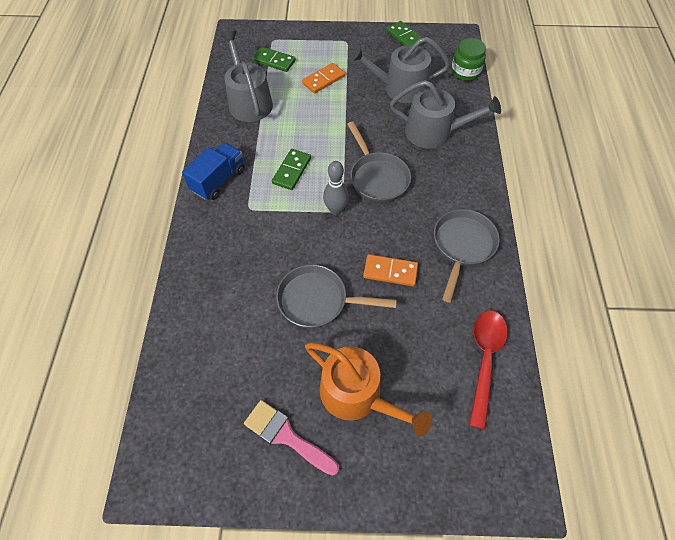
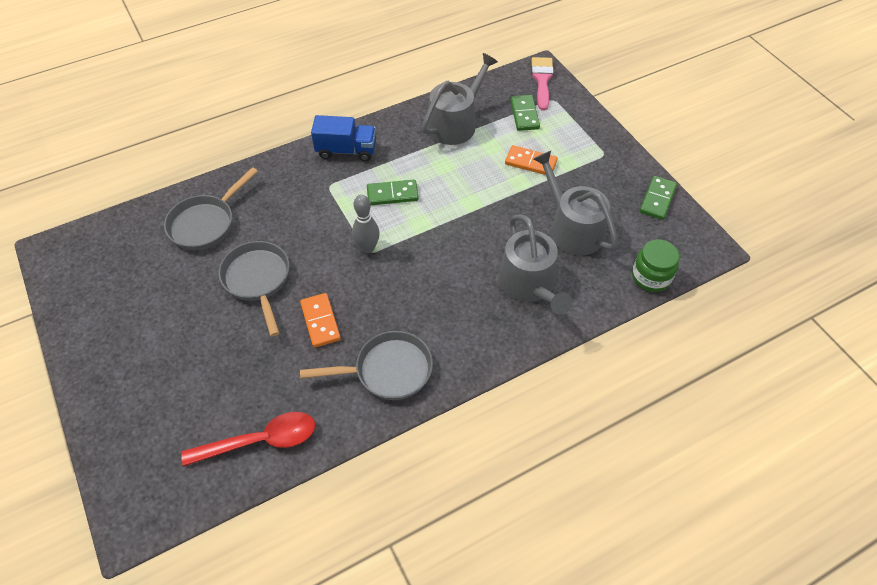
camera: 60 degrees right, 5 degrees down
(286, 436) = (119, 318): pink brush -> pink brush (542, 80)
(357, 395) = (177, 351): orange watering can -> none
(377, 177) = (430, 262): grey pan -> grey pan (206, 223)

